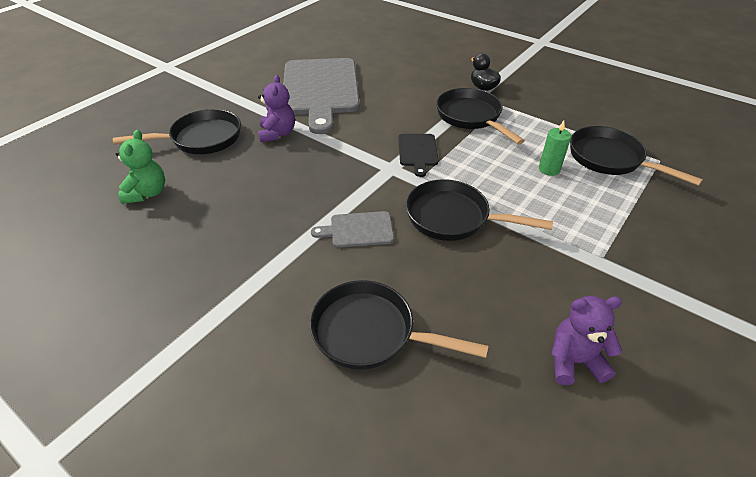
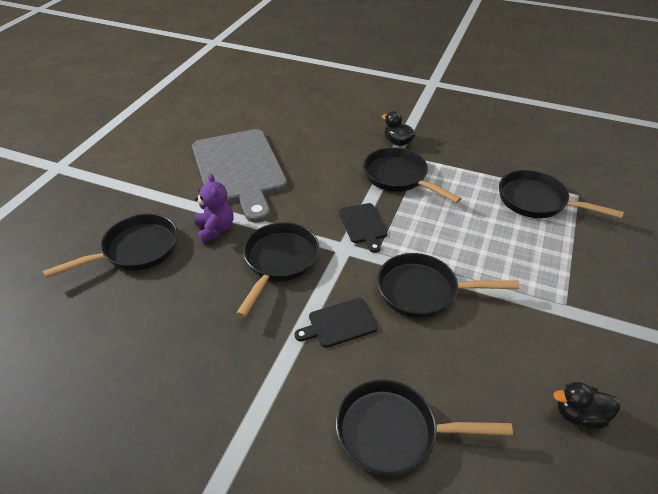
camera: 15 degrees left, 0 degrees up
(147, 193) = (103, 327): green teddy bear -> none
(324, 169) = (279, 262): none -> black pan
(358, 230) = (339, 323): grey cutting board -> black cutting board
(549, 169) = (489, 222): green candle -> none
(574, 361) = (579, 415): purple teddy bear -> black duck

